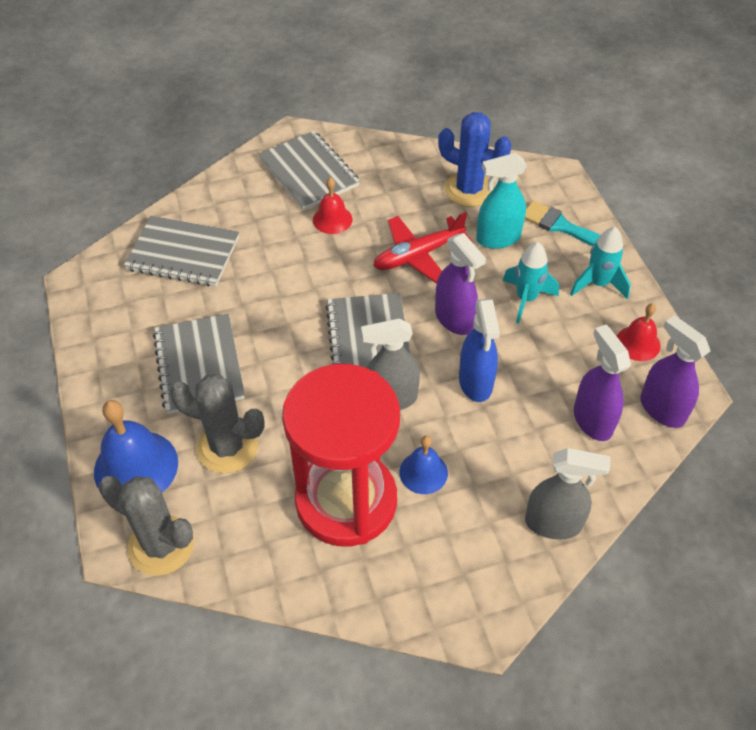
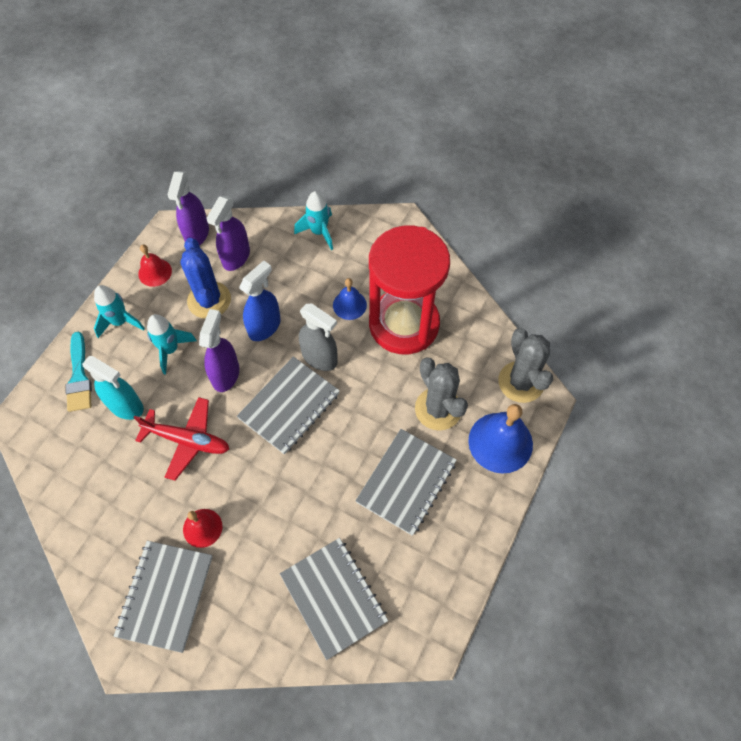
camera: 135 degrees left, 10 degrees up
(469, 189) = (87, 463): blue cactus -> blue cactus (209, 300)
(553, 523) = (319, 232): grey spray bottle -> turquoise rocket

